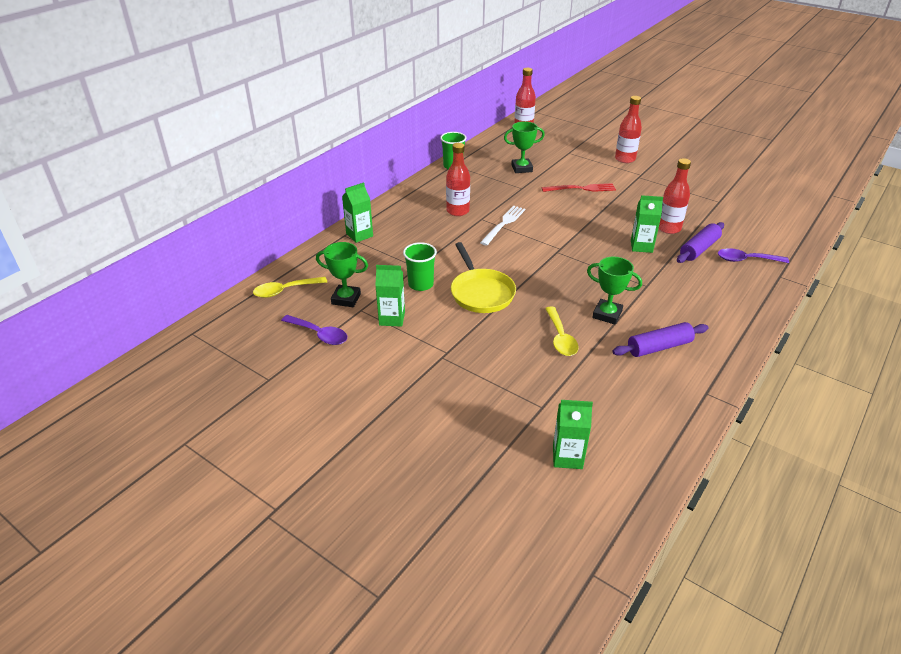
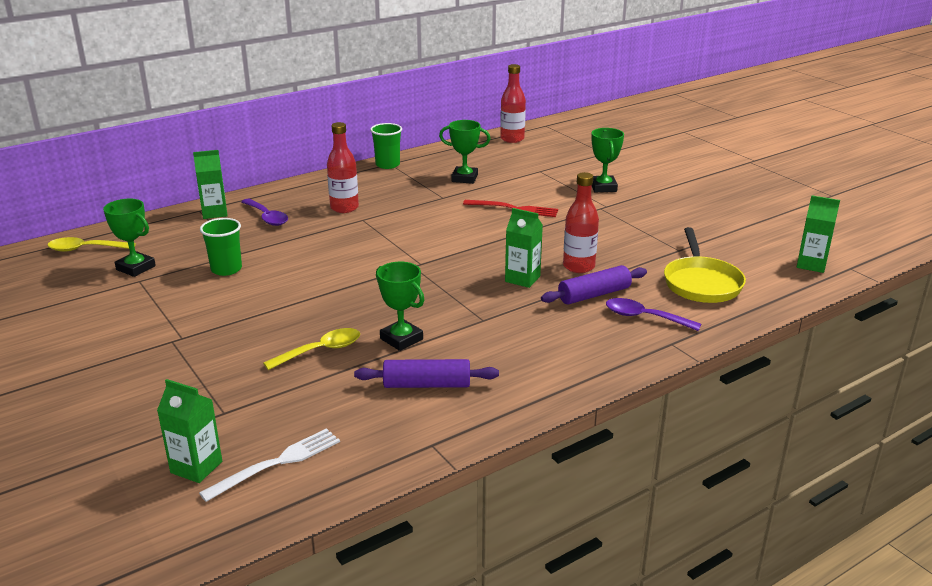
camera: 20 degrees right, 10 degrees down
(319, 334) = (74, 294): purple spoon -> purple spoon (267, 217)
(392, 318) = (161, 295): green carton -> green carton (811, 264)
(481, 293) = (281, 289): yellow pan -> yellow pan (701, 283)
(503, 224) = (382, 229): white fork -> white fork (277, 463)
(560, 338) = (321, 351): yellow spoon -> yellow spoon turned 135 degrees counterclockwise
(625, 159) = (603, 187): red bottle -> green trophy

